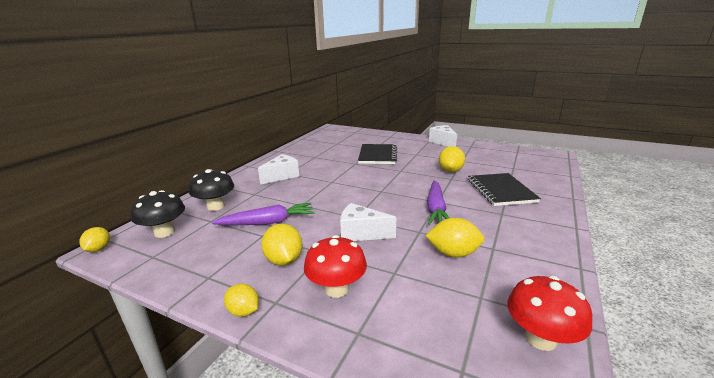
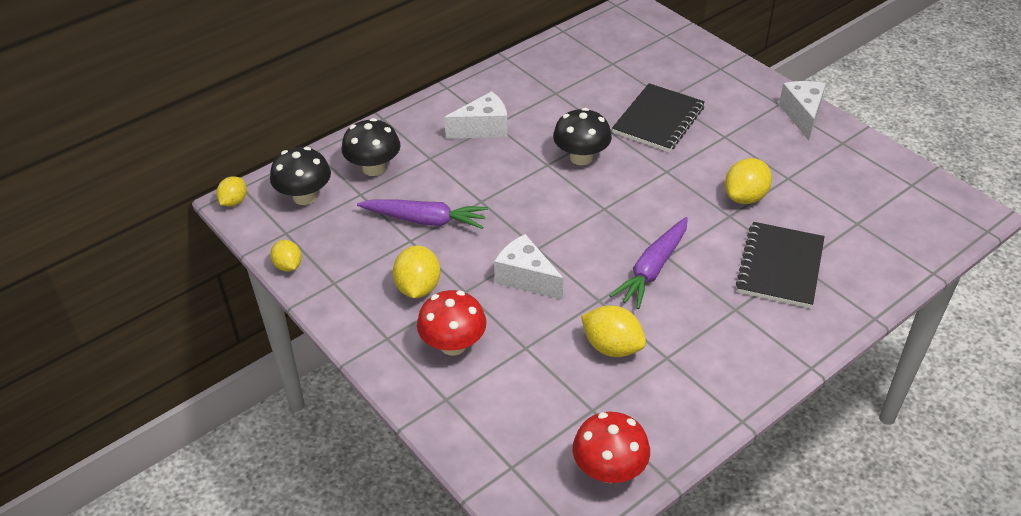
camera: 25 degrees right, 20 degrees up
(244, 311) = (354, 337): yellow lemon -> yellow lemon (288, 266)
(349, 175) = (581, 157): none -> black mushroom

